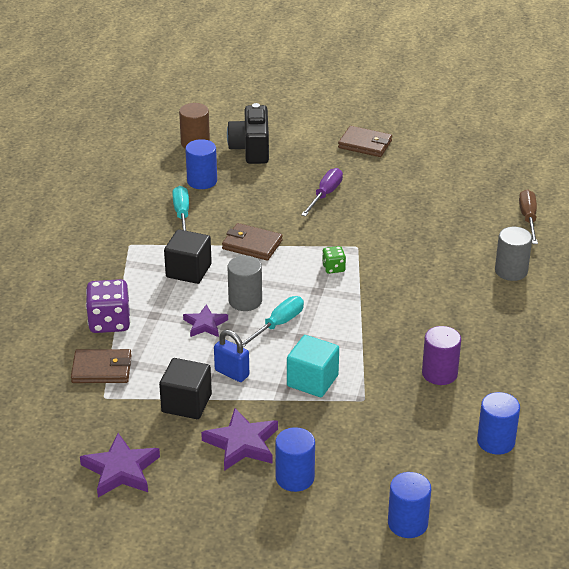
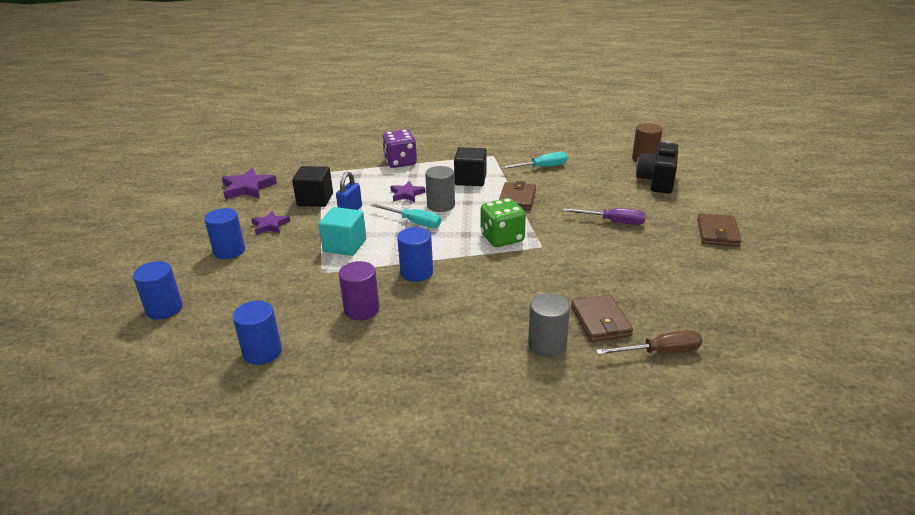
camera: 80 degrees right, 5 degrees down
(101, 369) = (349, 167): brown wallet -> brown wallet (600, 321)
(202, 181) = (592, 168): blue cylinder -> blue cylinder (416, 272)
(242, 443) = (270, 225): purple star -> purple star, size x0.64
(251, 149) = (657, 181): black camera -> black camera turned 60 degrees counterclockwise
(333, 268) = (502, 238): green dice -> green dice, size x1.89

